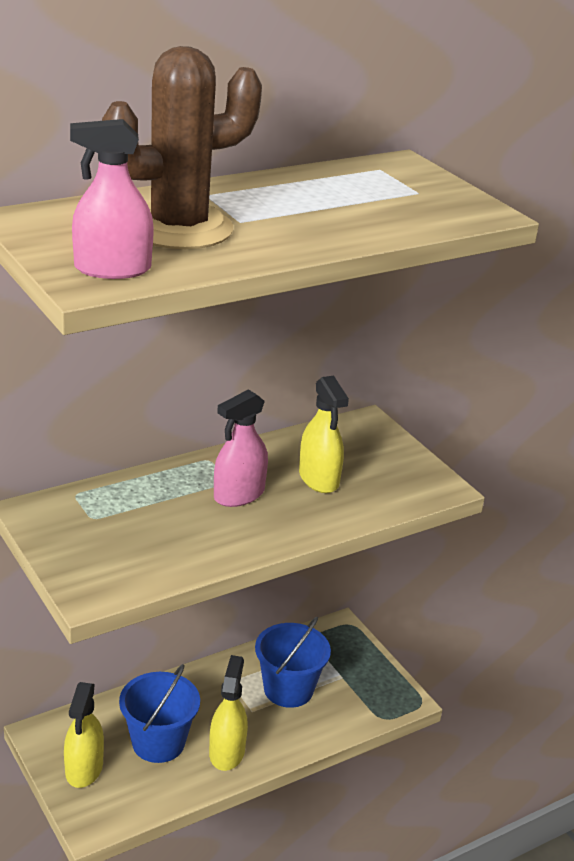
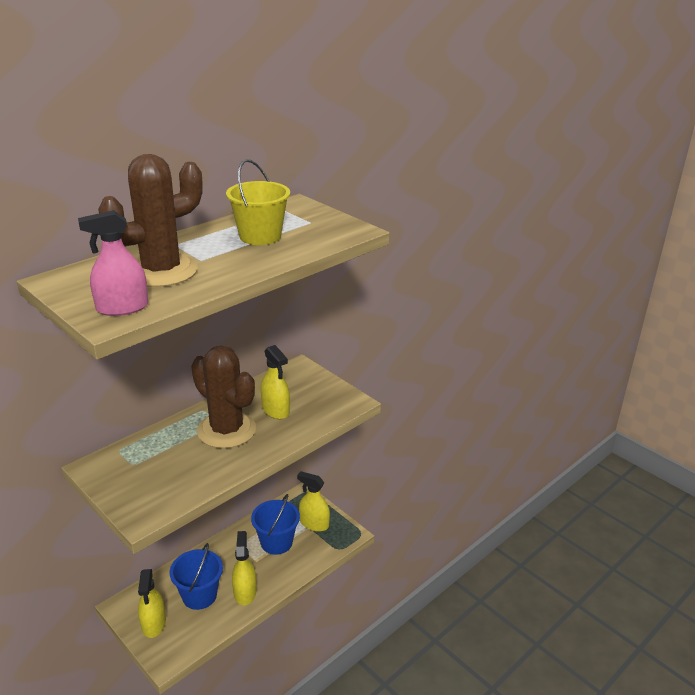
camera: 10 degrees left, 0 degrees up
(239, 494) = (226, 430): pink spray bottle -> brown cactus
(336, 201) = (260, 236): none -> yellow bucket
(351, 673) = (314, 523): none -> yellow spray bottle

